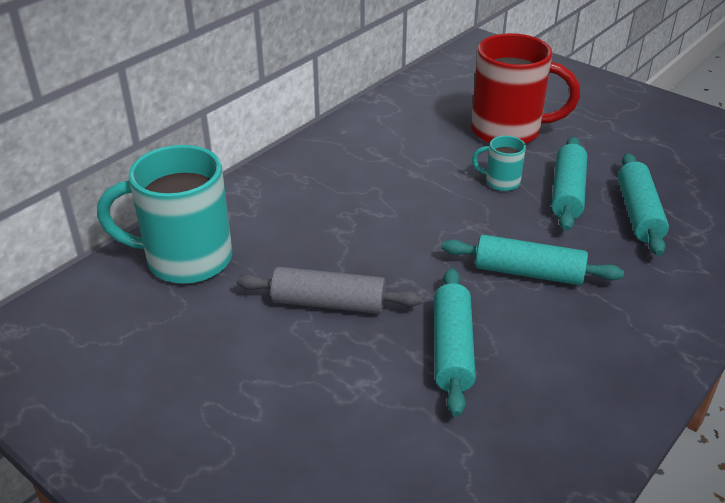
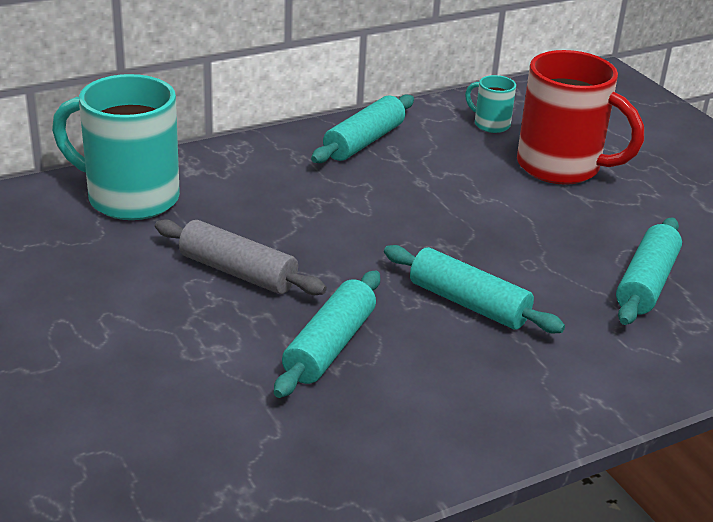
camera: 20 degrees right, 5 degrees down
(500, 182) = (510, 213): turquoise mug -> turquoise mug (490, 124)
(567, 193) = (578, 242): turquoise rolling pin -> turquoise rolling pin (363, 141)

